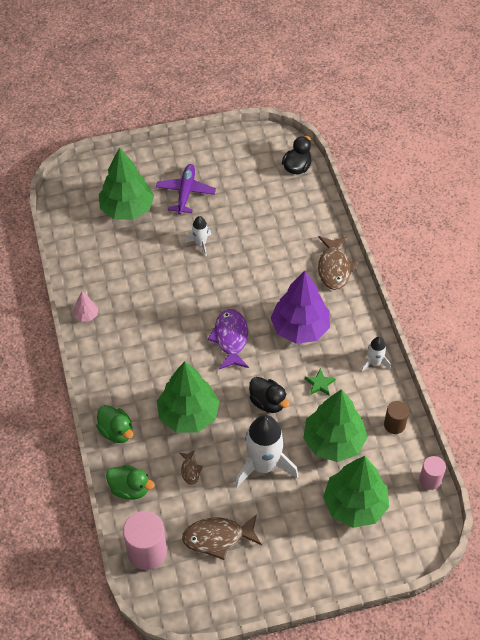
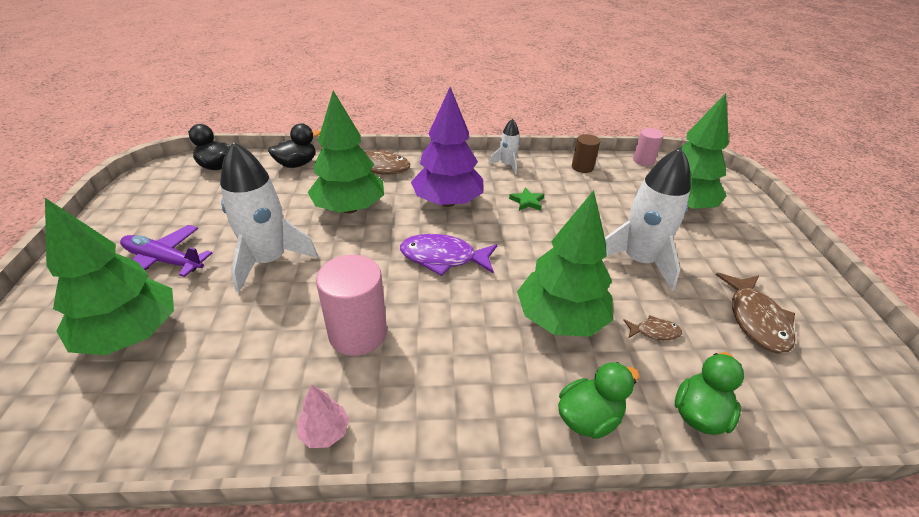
camera: 80 degrees left, 15 degrees down
(147, 551) = (809, 407): pink cylinder -> pink cylinder (358, 333)
(200, 244) = (269, 260): white rocket -> white rocket, size x1.99
(268, 402) = (547, 242): black duck -> black duck (297, 164)
(333, 441) = (603, 205): green tree -> green tree (349, 208)

